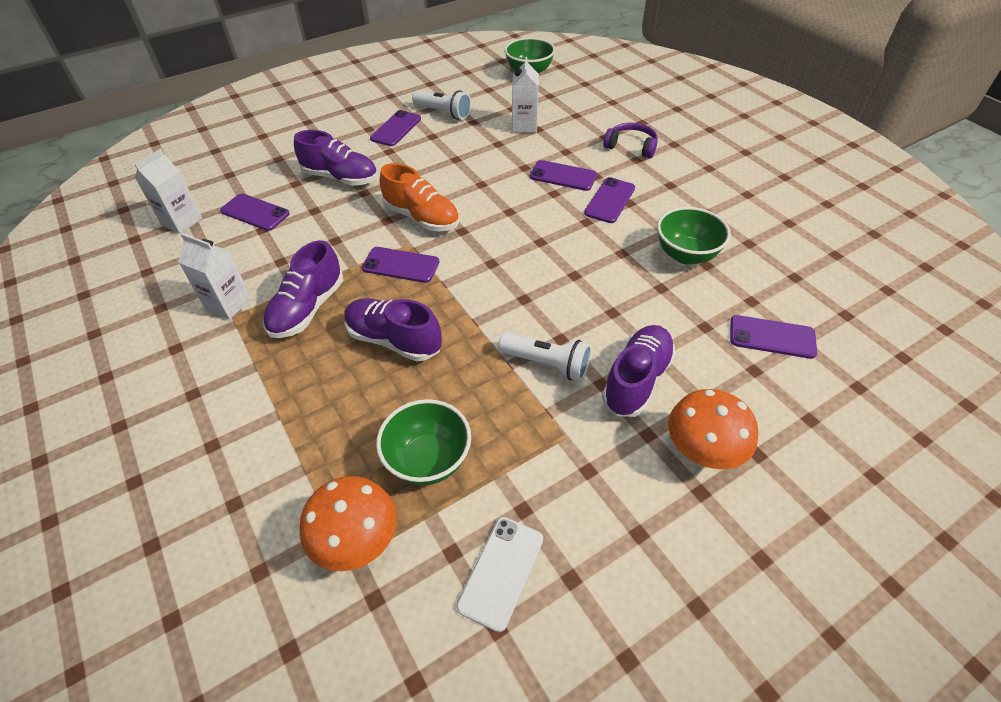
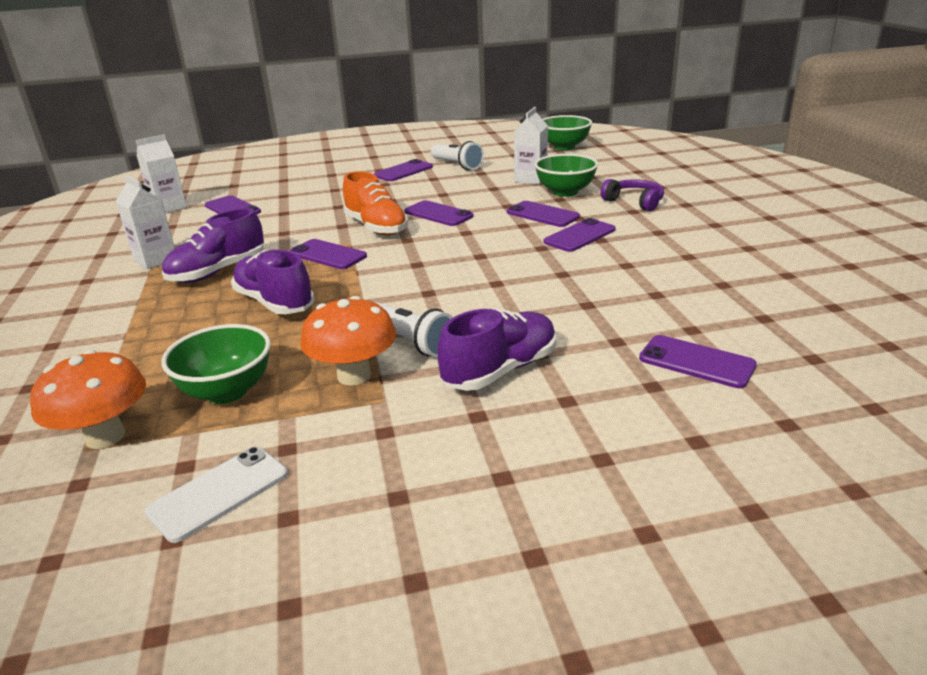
camera: 20 degrees right, 20 degrees down
(340, 178) = (325, 196): purple shoe -> none
(469, 189) = (438, 214): none -> purple phone
(686, 255) = (636, 284): green bowl -> green bowl (565, 192)
(702, 451) = (532, 442): orange mushroom -> orange mushroom (354, 375)

